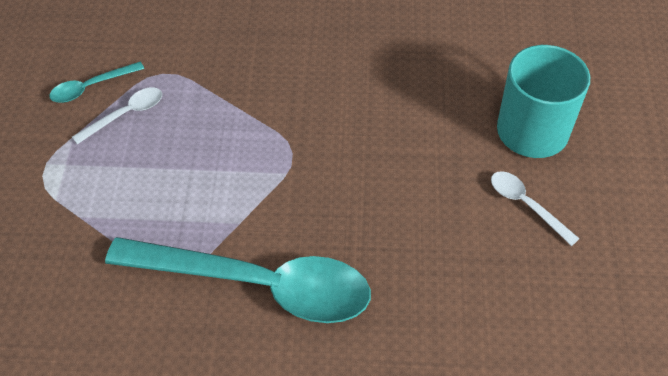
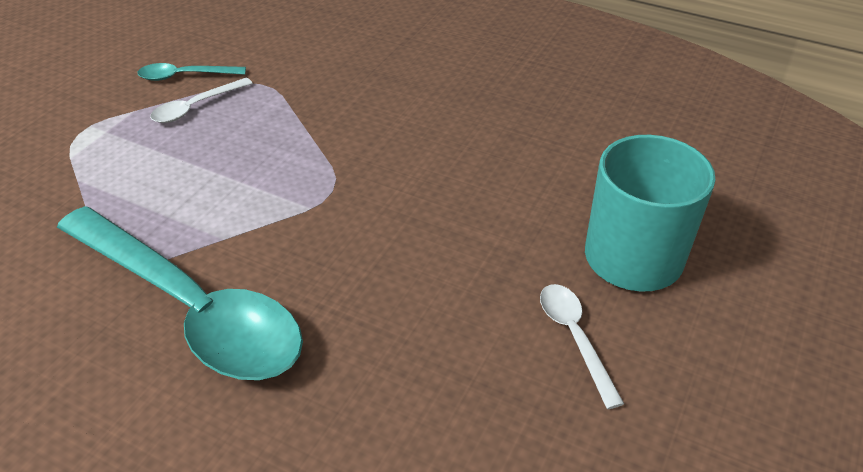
camera: 25 degrees right, 10 degrees down
(125, 115) = (196, 107): white spoon -> white spoon turned 150 degrees clockwise

